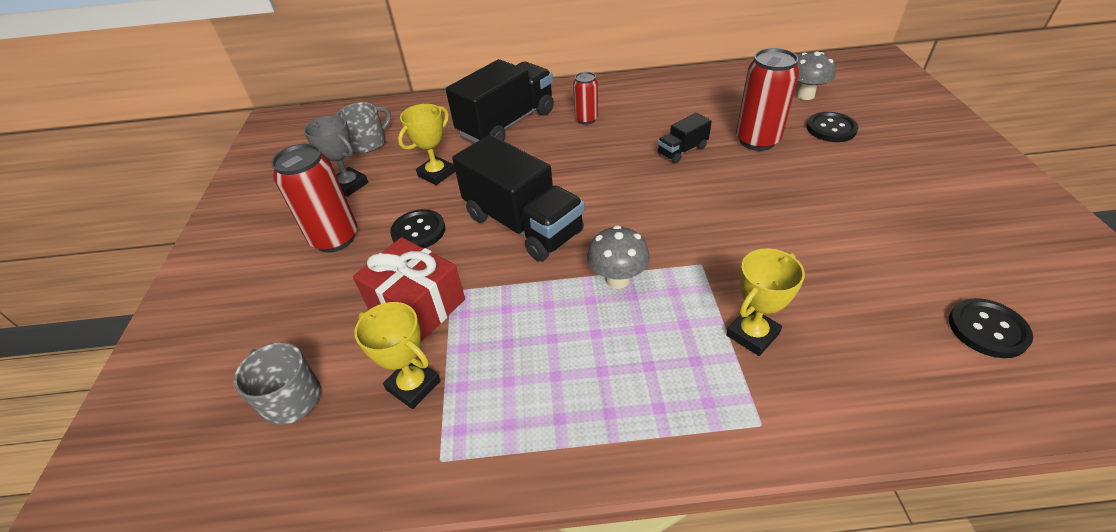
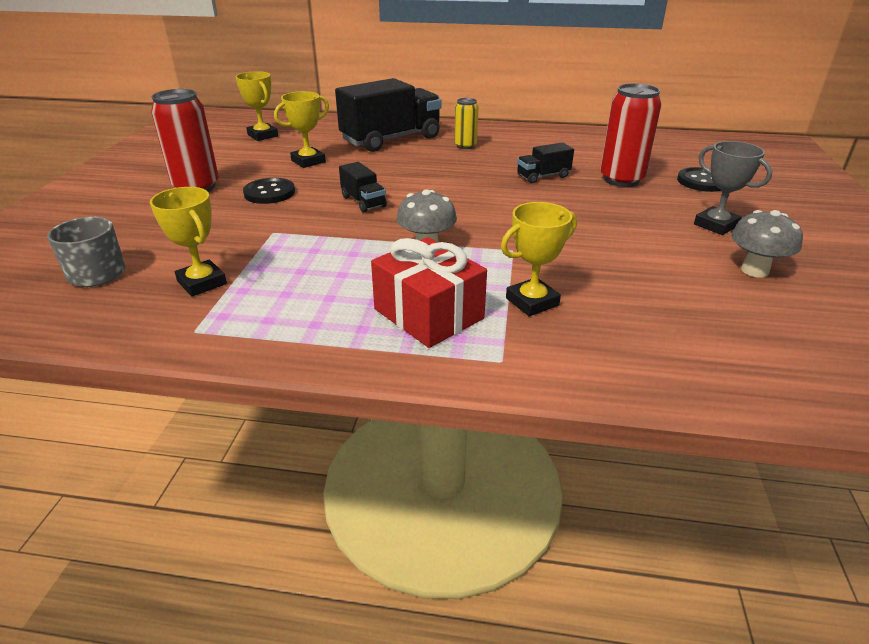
camera: 10 degrees right, 10 degrees down
(349, 185) = (230, 158): grey trophy -> grey trophy (716, 225)
(368, 142) = (263, 135): grey mug -> yellow trophy
(417, 305) = (238, 236): red gift -> red gift (428, 314)
(523, 225) = (363, 202): black truck -> black truck, size x0.47
(586, 119) = (465, 146): red can -> yellow can
(805, 95) = (690, 157): grey mushroom -> grey mushroom (754, 270)
(987, 329) = (780, 337): black button -> none

